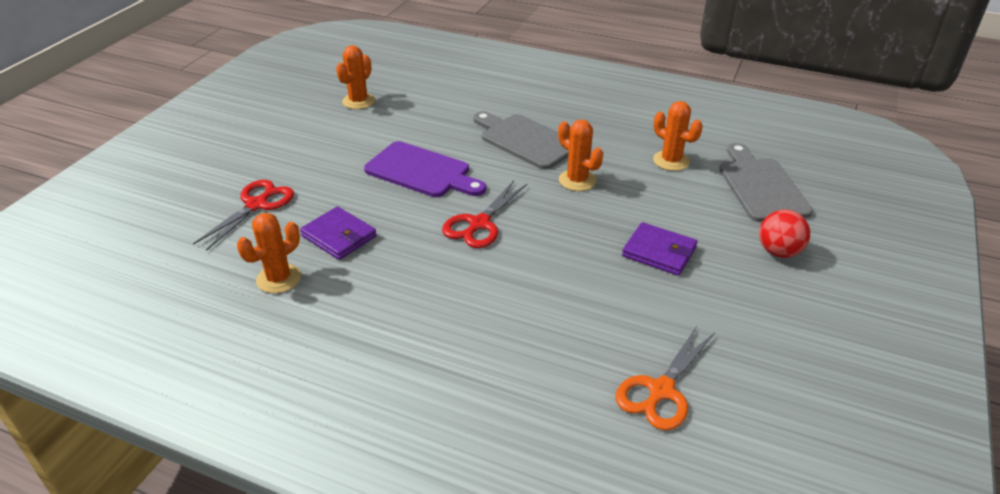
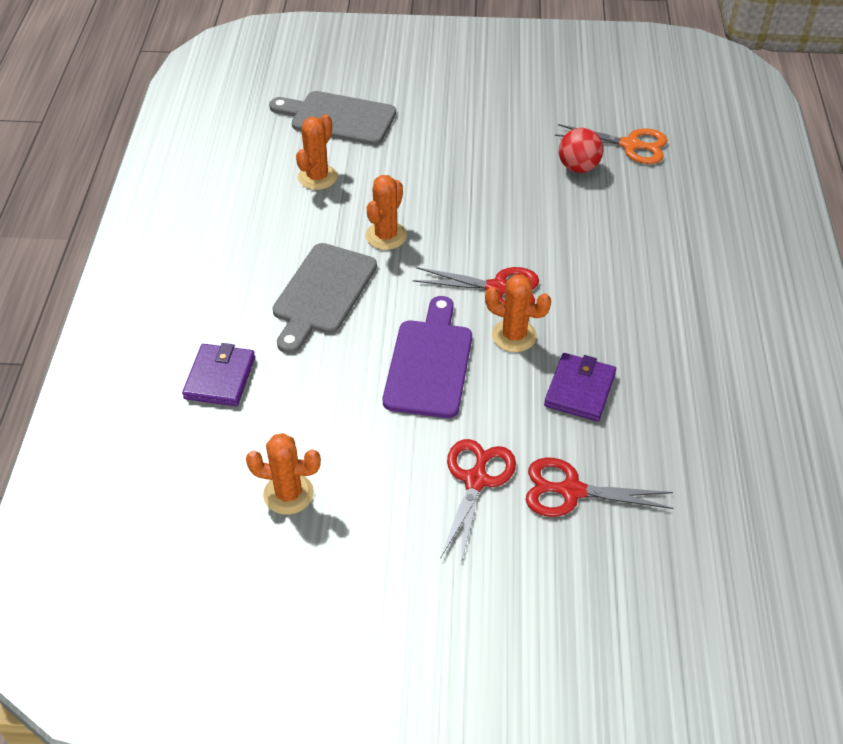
camera: 110 degrees left, 10 degrees up
(279, 279) = (668, 409): orange cactus -> orange cactus (514, 336)
(304, 167) = (476, 480): none -> red scissors
(659, 252) = (473, 166): purple wallet -> purple wallet (220, 378)
(761, 186) = (338, 118): grey cutting board -> grey cutting board turned 45 degrees clockwise
(778, 252) = (434, 103): red ball -> red ball (578, 167)

